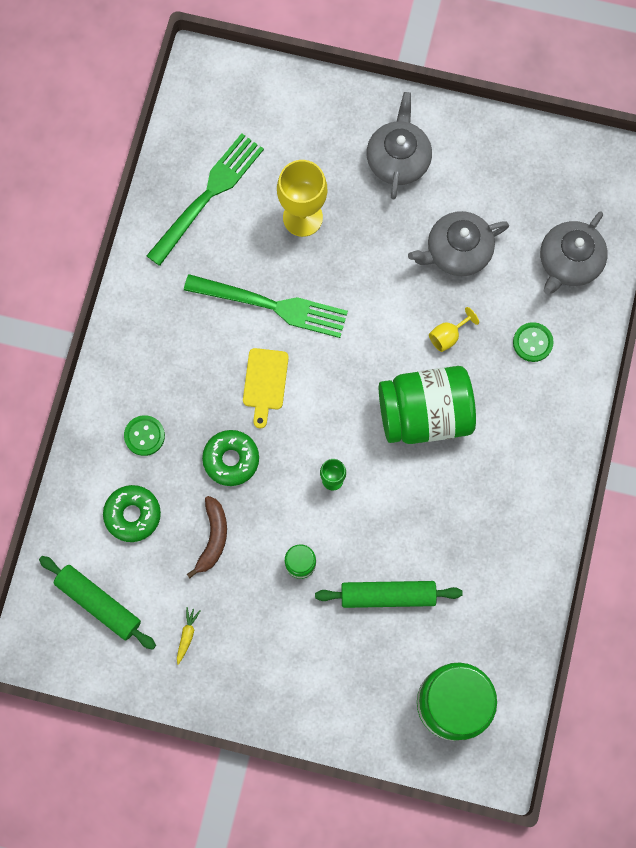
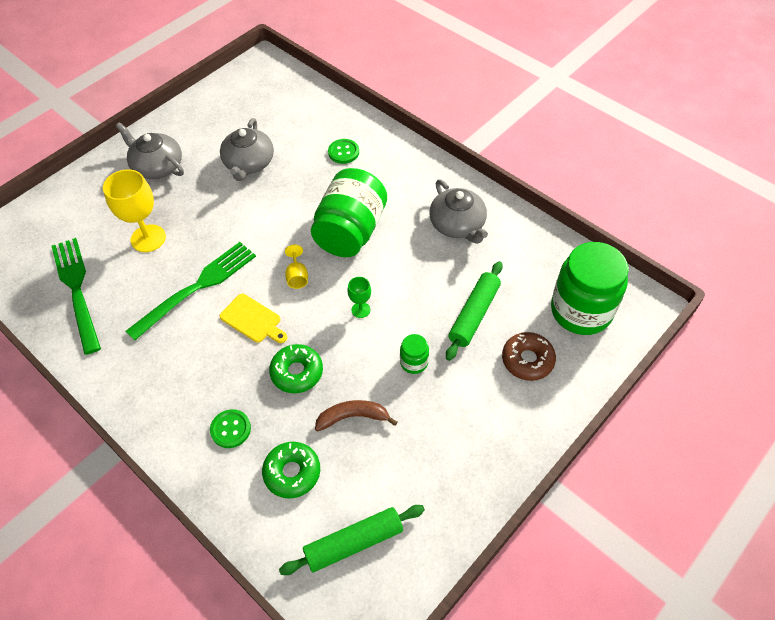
camera: 60 degrees left, 20 degrees down
(187, 635) = (426, 479): yellow carrot -> none
(213, 538) = (353, 417): brown banana -> brown banana turned 45 degrees counterclockwise
(361, 673) = (527, 360): none -> brown donut
(448, 336) = (304, 194): yellow goblet -> yellow goblet (297, 276)
(569, 262) = (304, 112): grey teapot -> grey teapot (457, 225)

